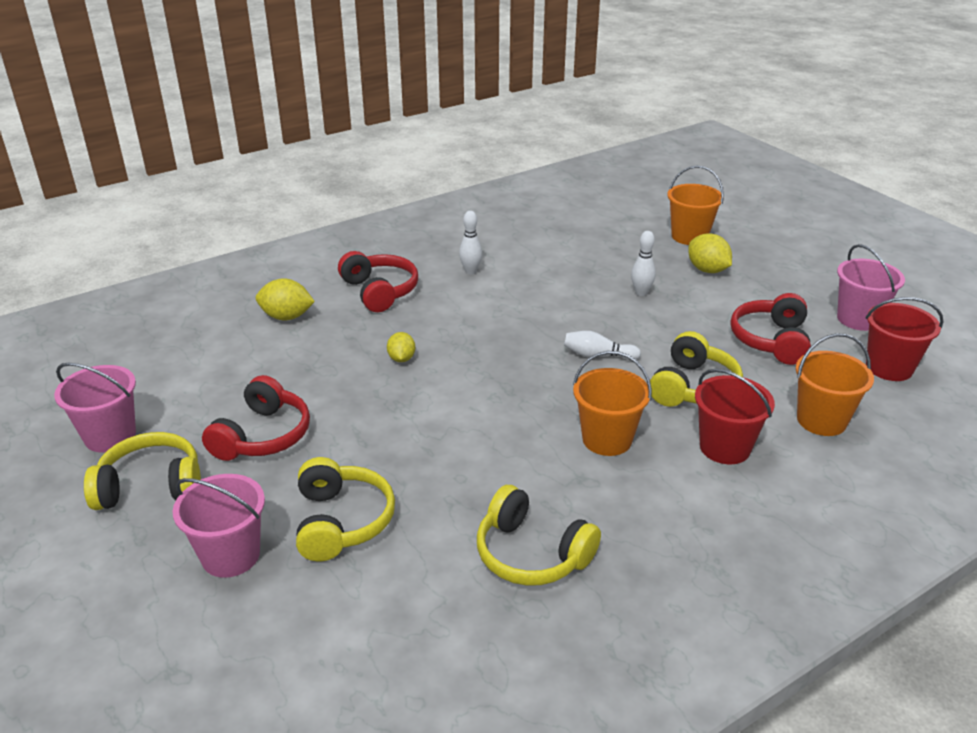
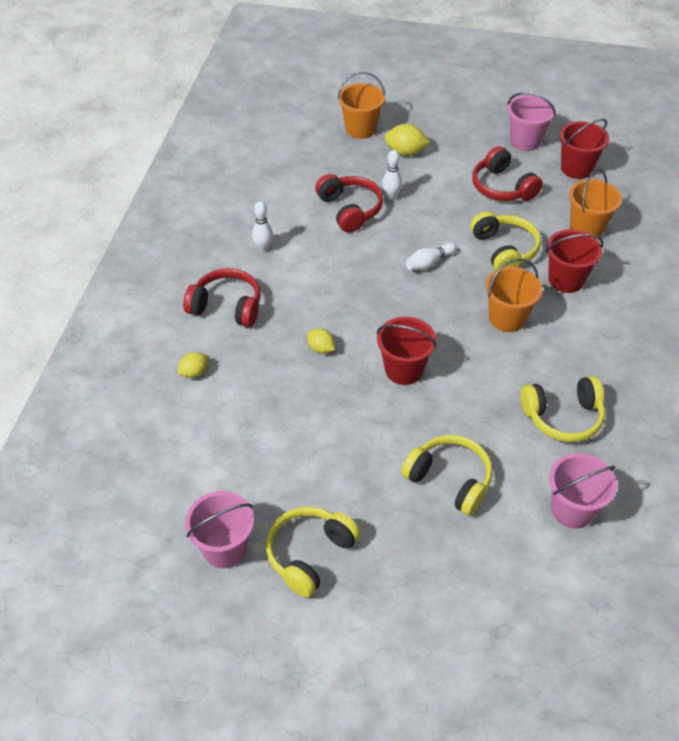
camera: 45 degrees left, 15 degrees up
(231, 555) = (424, 550): pink bucket -> pink bucket (572, 510)
(262, 436) = (322, 467): red headphones -> red headphones (350, 210)
(287, 317) = (194, 372): yellow lemon -> yellow lemon, size x0.65
(443, 415) = (404, 370): none -> red bucket

